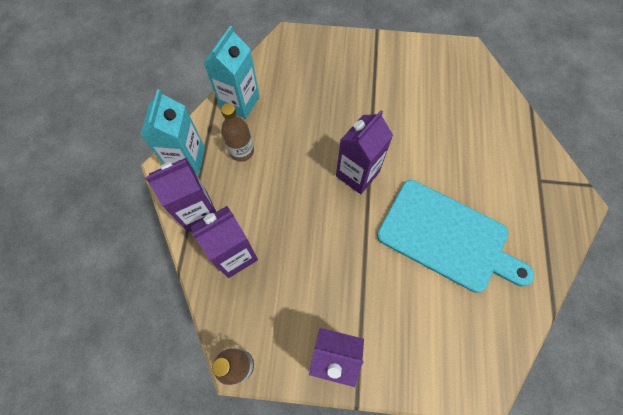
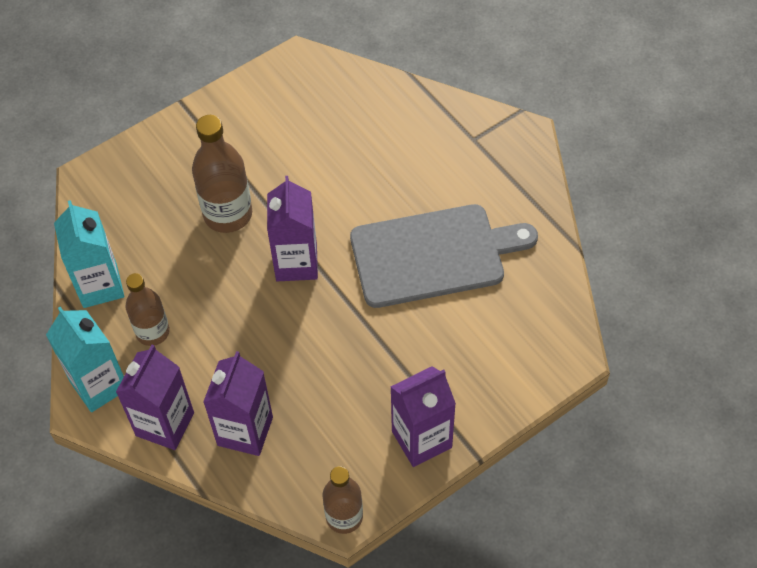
camera: 40 degrees left, 10 degrees down
(344, 114) = (228, 214): none -> brown bottle
(447, 237) = (433, 255): turquoise cutting board -> grey cutting board

